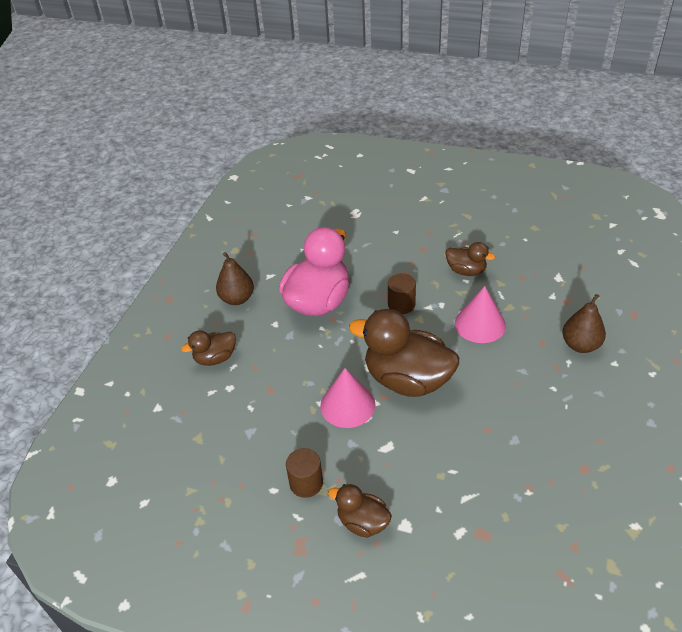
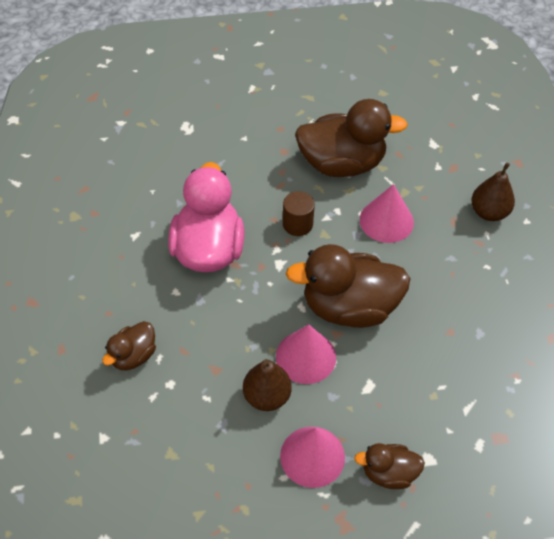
camera: 30 degrees left, 10 degrees up
(237, 299) = (114, 276): brown pear -> brown pear (267, 396)
(306, 483) = (312, 456): brown cylinder -> pink cone
(466, 271) = (342, 164): brown duck -> brown duck, size x1.94

